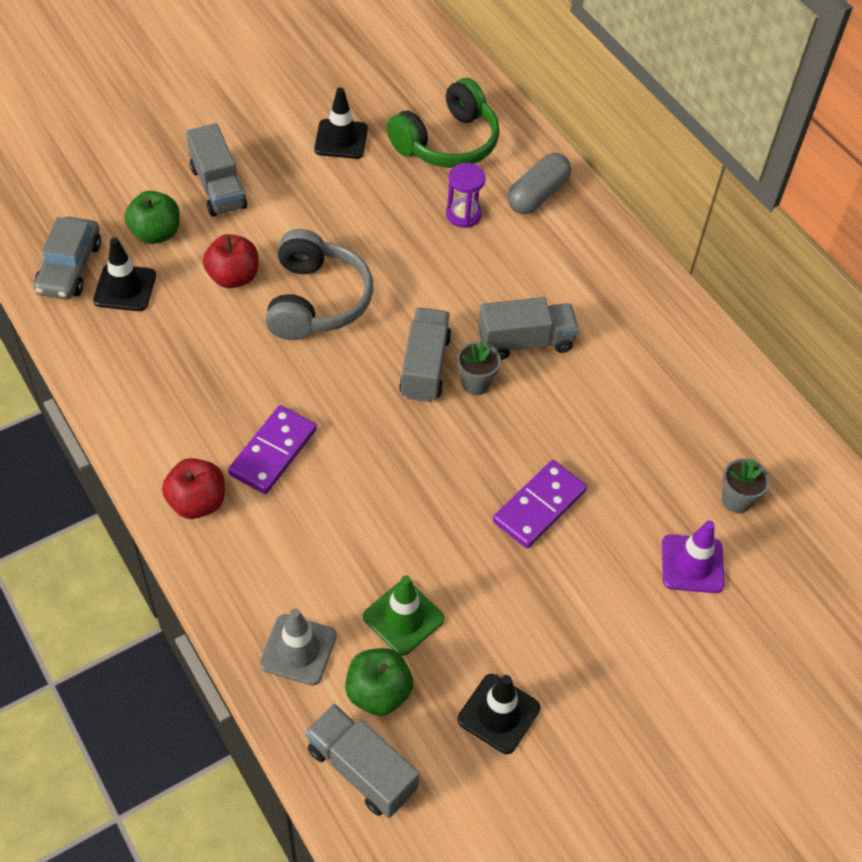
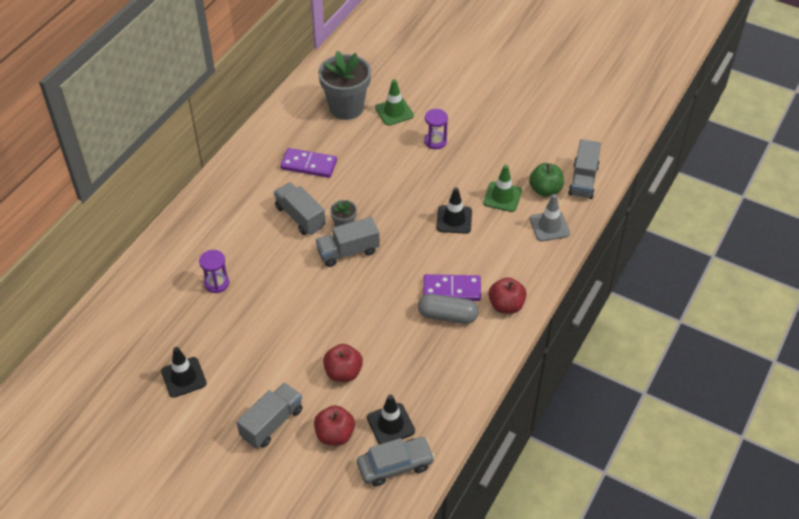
camera: 115 degrees left, 5 degrees down
(156, 233) = (335, 435): green apple -> red apple
(316, 300) = (334, 322): grey headphones -> none
(447, 142) = (153, 319): green headphones -> none
(498, 714) = (520, 147): black traffic cone -> black traffic cone (454, 219)
(537, 195) = (177, 255): grey capsule -> grey capsule (447, 316)
(539, 506) = (403, 173): purple domino -> purple domino (308, 165)
(587, 588) = (435, 141): none -> purple hourglass
(692, 564) = (394, 112): purple traffic cone -> green traffic cone
(736, 500) = (346, 108): grey flower pot -> grey flower pot, size x2.12

